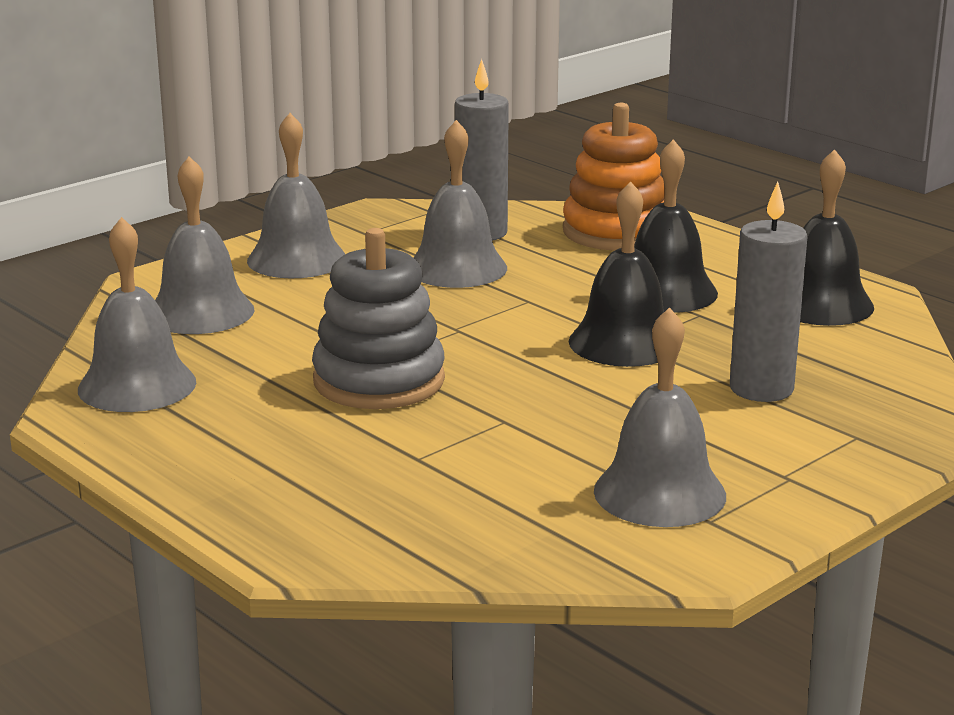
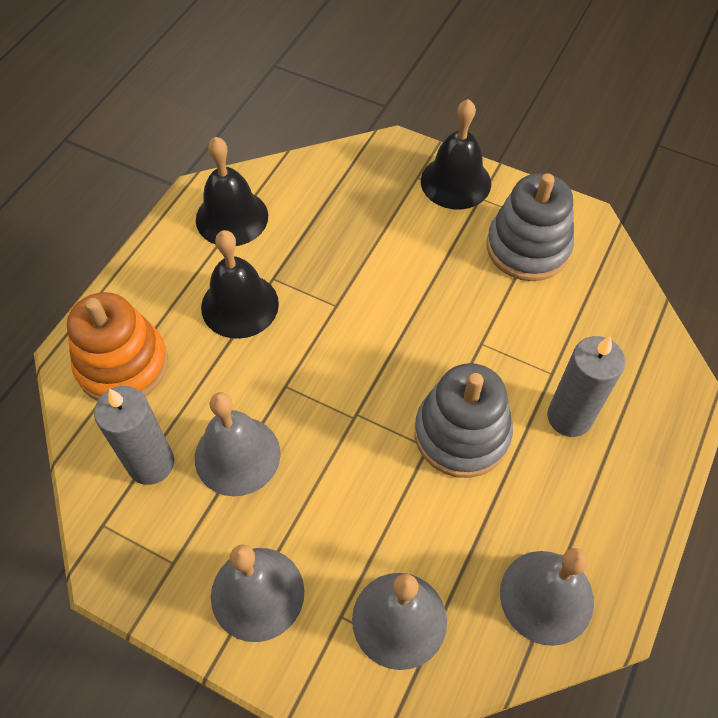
camera: 110 degrees left, 35 degrees up
(624, 342) = (338, 309): black bell -> black bell (455, 182)
(659, 493) = (528, 247): grey bell -> grey stacking toy
(761, 389) = (377, 226): grey candle -> grey candle (569, 417)

